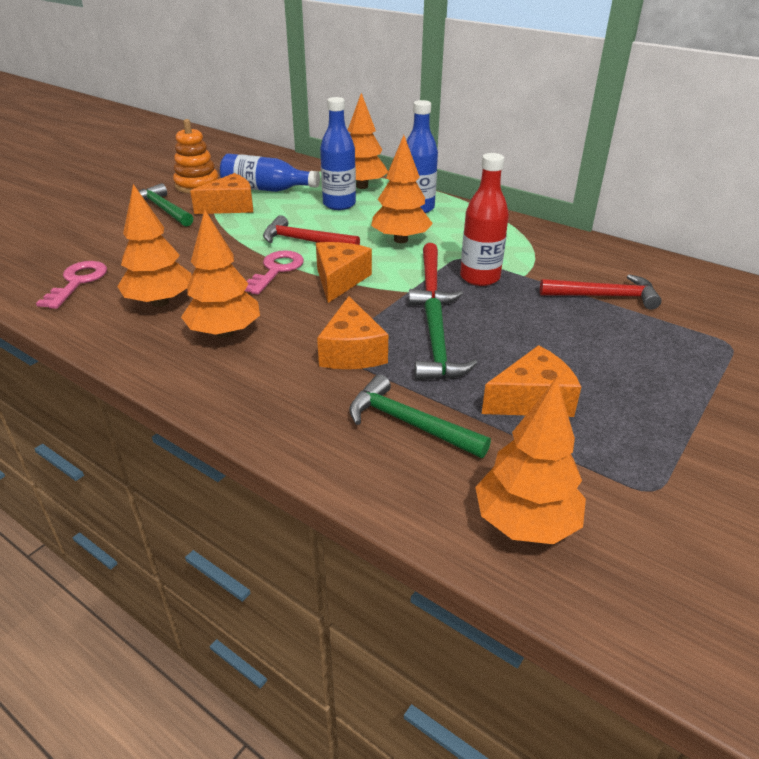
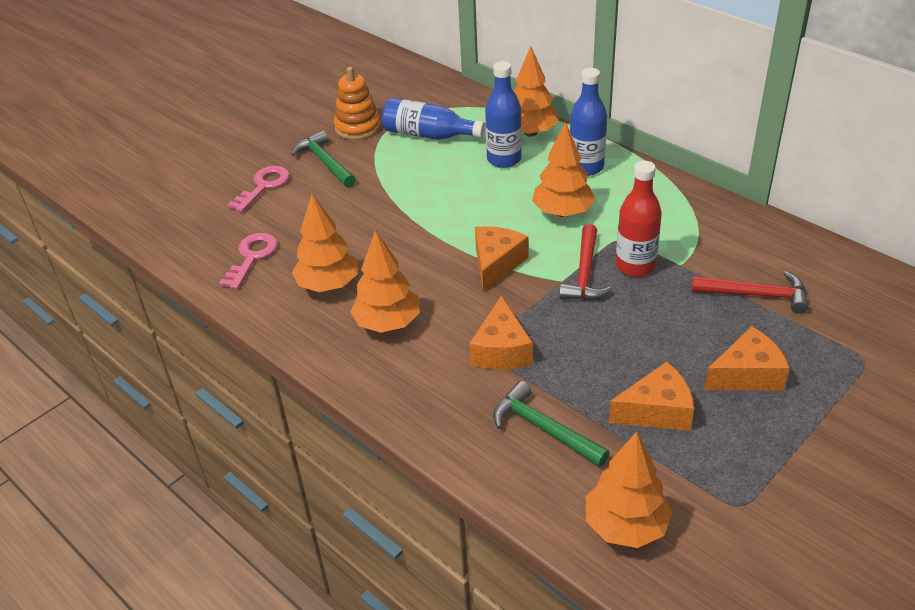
camera: 10 degrees right, 5 degrees up
(230, 206) = (392, 160): orange cheese -> orange cheese (747, 375)
(276, 270) = (436, 249): pink key -> pink key (264, 186)
(305, 241) = (465, 211): red hammer -> none
(437, 351) = (580, 353): green hammer -> none

